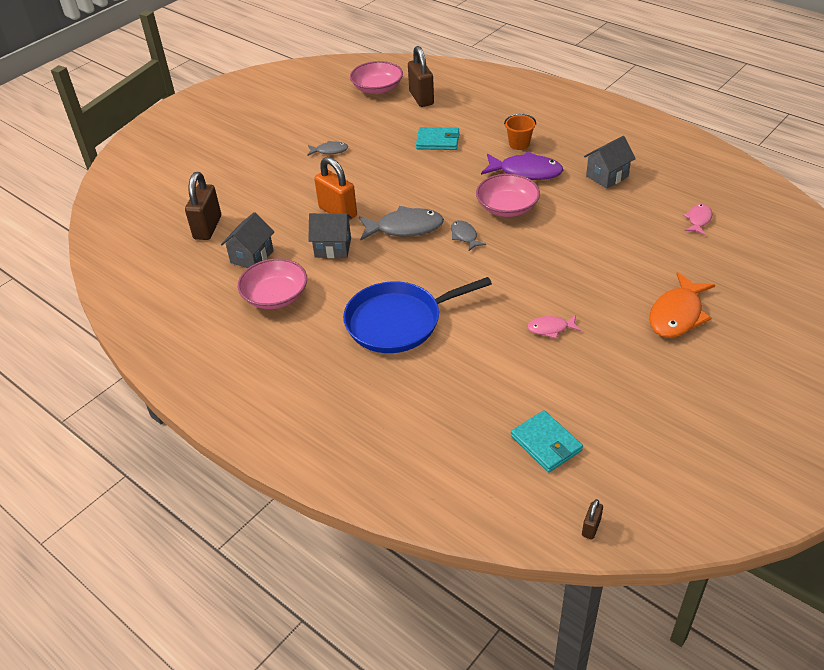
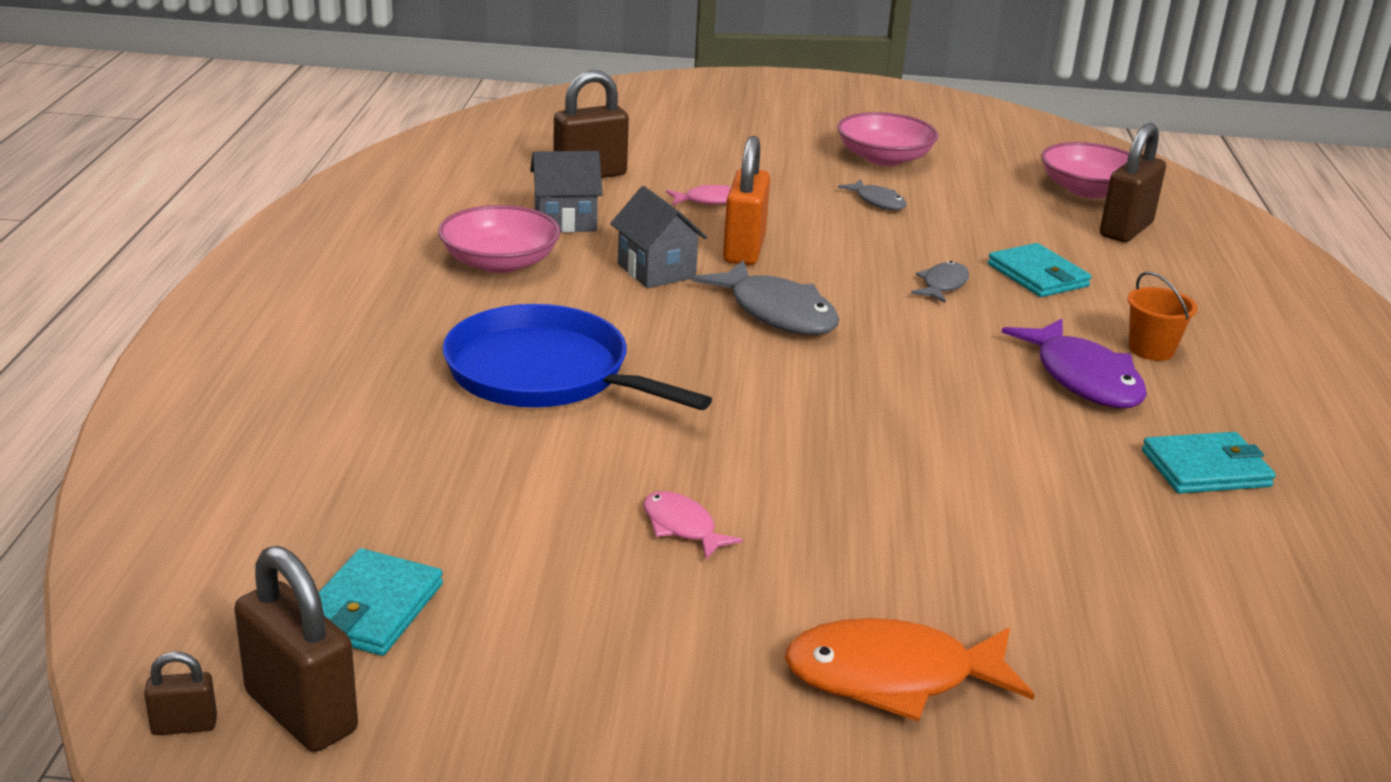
camera: 50 degrees right, 15 degrees down
(464, 236) = (826, 370): grey fish -> grey fish (943, 285)
(507, 207) = (957, 388): pink bowl -> pink bowl (884, 158)
(603, 487) = (301, 712): none -> brown padlock
(607, 176) = (1206, 469): grey house -> turquoise wallet
(698, 220) = (1239, 625): pink fish -> pink fish (709, 201)

